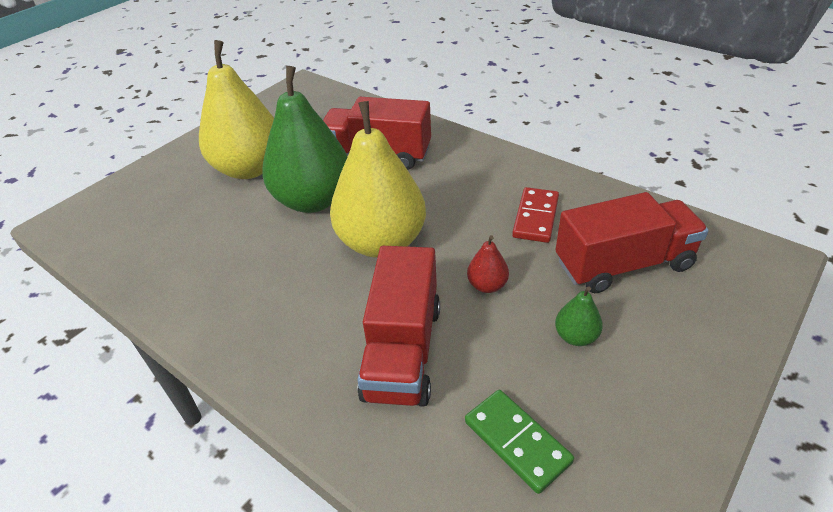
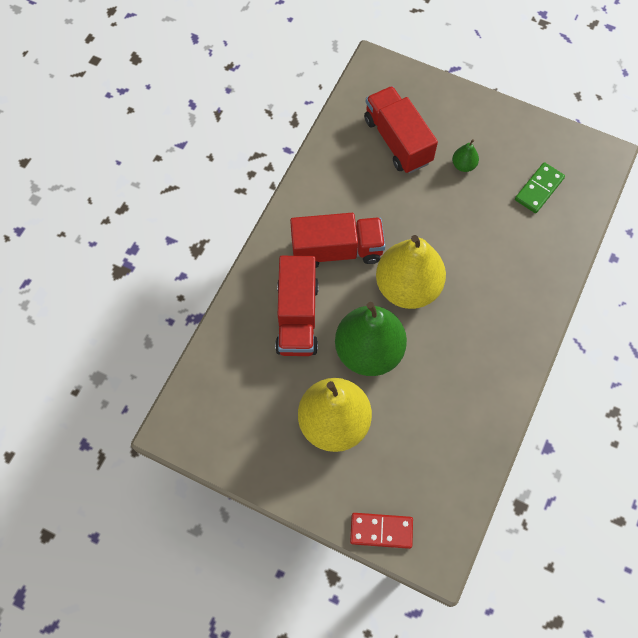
camera: 105 degrees left, 25 degrees up
(403, 351) = (498, 252): red truck -> red truck (337, 250)
(487, 285) = (434, 214): red pear -> none
(535, 217) = (360, 191): red domino -> red domino (381, 531)

